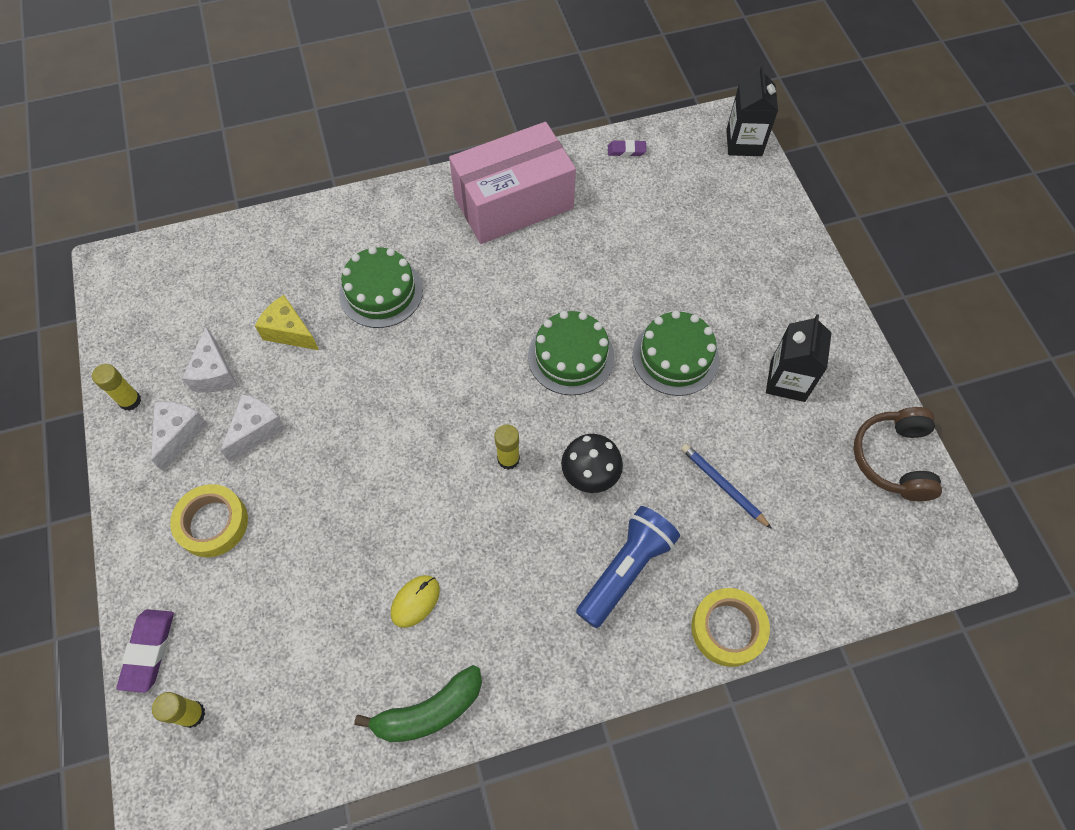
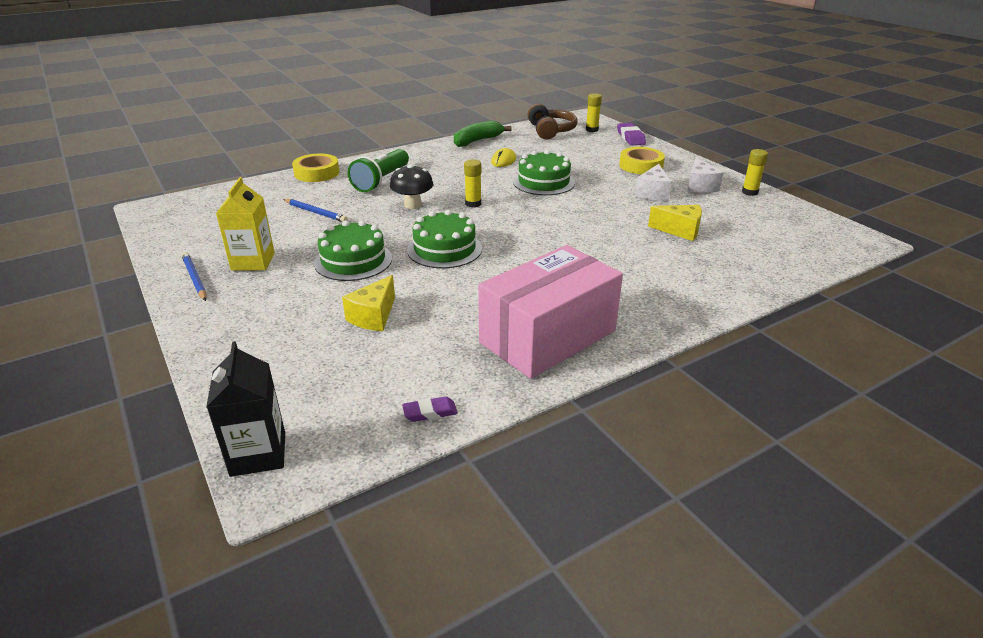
camera: 165 degrees right, 30 degrees down
(215, 373) = (710, 208): white cheese -> none
(381, 292) = (629, 259): green cake -> green cake (543, 182)
(626, 569) = (381, 181): blue flashlight -> green flashlight
(659, 260) = (373, 316): none -> yellow cheese
(787, 381) = (253, 261): black carton -> yellow carton
(844, 361) = (194, 278): none -> blue pencil
(893, 459) = (176, 237): brown headphones -> brown headphones (550, 131)

